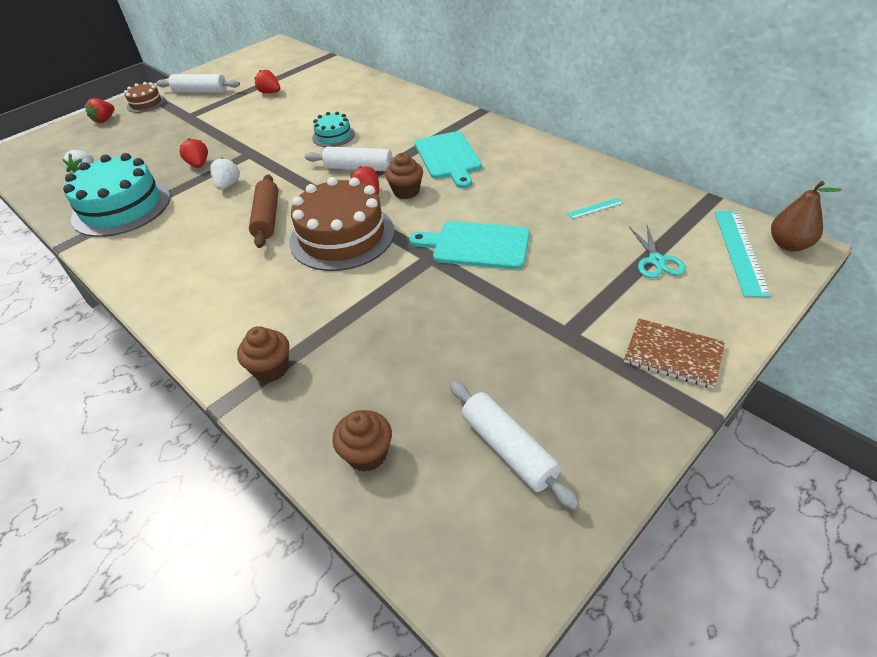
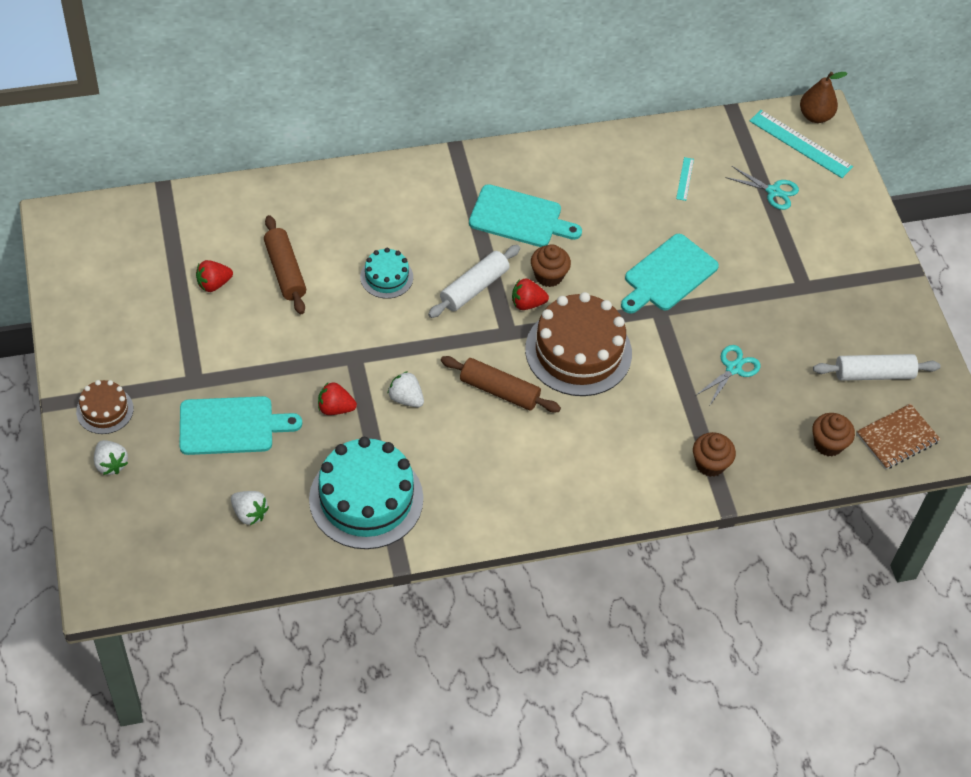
camera: 65 degrees left, 10 degrees up
(105, 120) = (111, 464): red strawberry -> white strawberry
(158, 139) = (231, 426): none -> turquoise cutting board
(200, 91) = (131, 346): white rolling pin -> none
(302, 106) = (285, 271): none -> brown rolling pin
(407, 331) = (733, 368): none -> turquoise scissors
(673, 354) = (861, 249): brown notebook -> brown notebook (897, 438)

